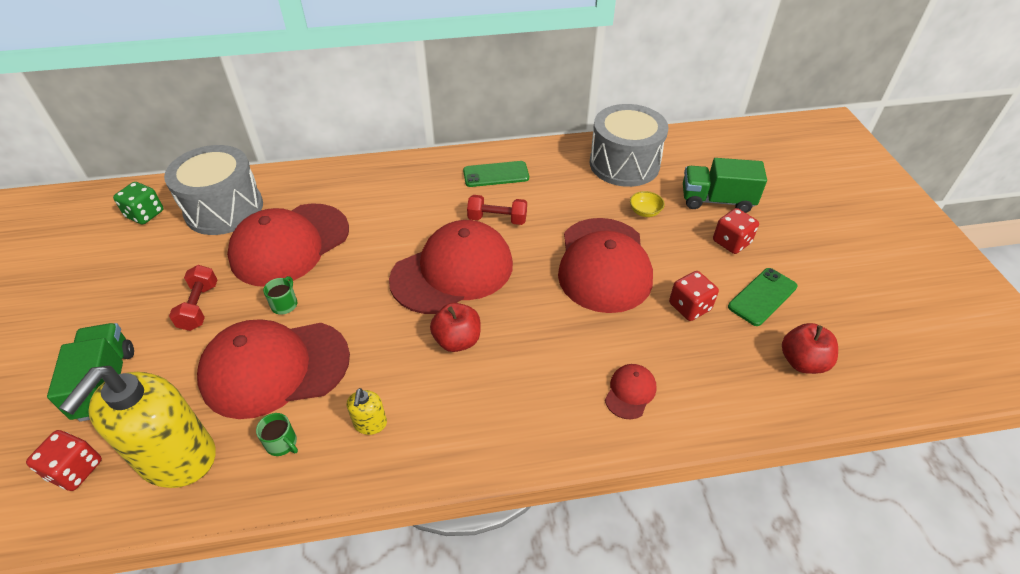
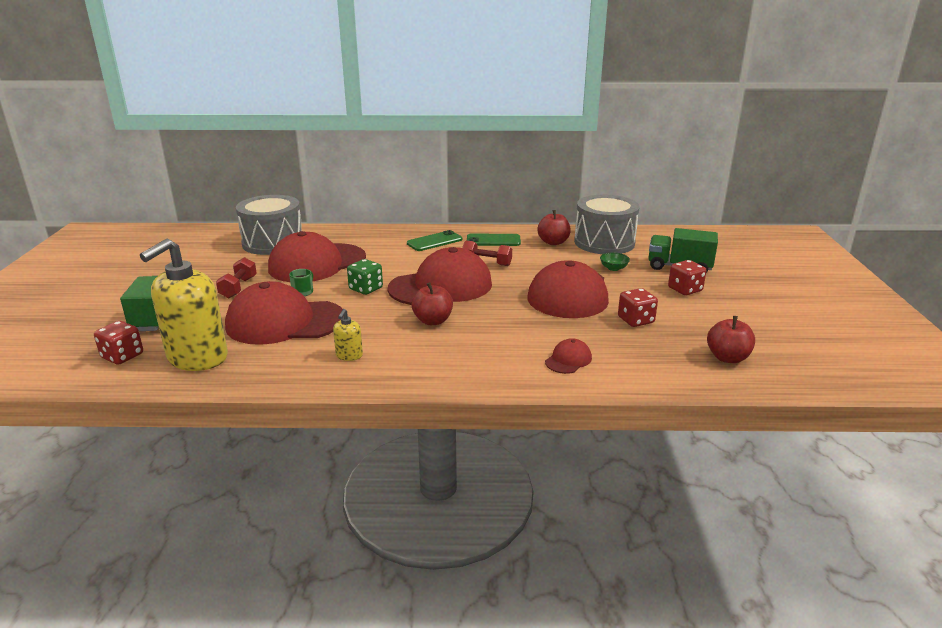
camera: 10 degrees right, 20 degrees down
(145, 214) = (213, 241): green dice -> green dice (366, 289)
(282, 443) = (278, 358): green mug -> none
(566, 170) = (553, 242): none -> red apple
(645, 212) = (613, 268): yellow bowl -> green bowl
(762, 297) = (703, 320): green phone -> green phone (434, 241)

